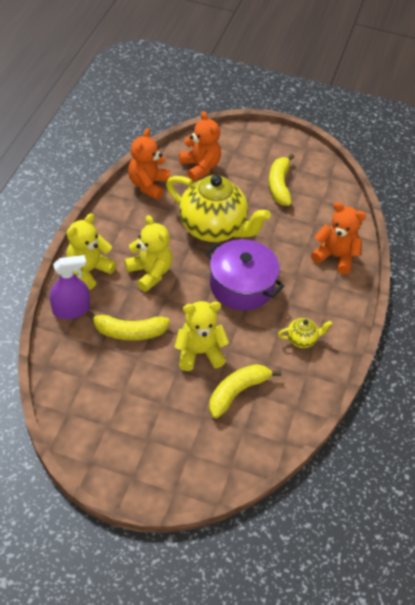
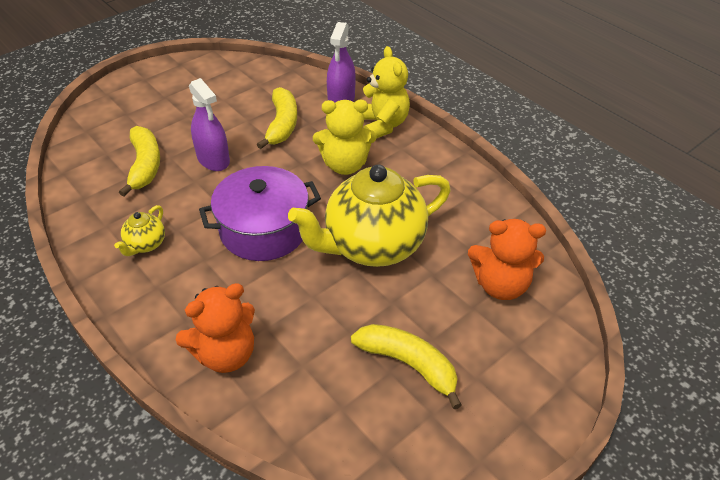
camera: 125 degrees right, 5 degrees down
(129, 332) = (282, 124): yellow banana -> yellow banana turned 150 degrees clockwise
(148, 185) = (491, 217): orange teddy bear -> none
(199, 352) = (213, 159): yellow teddy bear -> purple spray bottle

